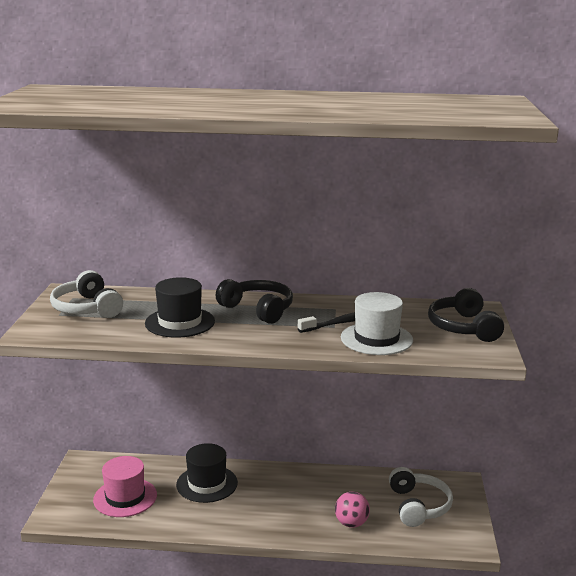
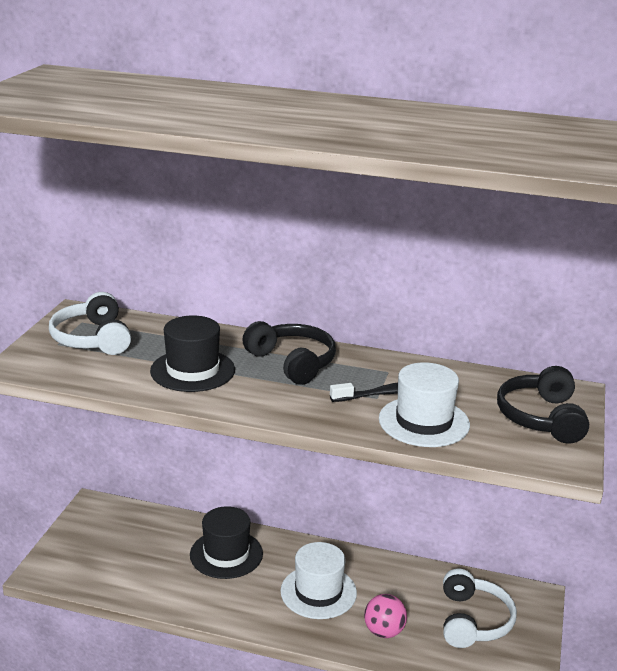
camera: 10 degrees right, 5 degrees up
(125, 497) = (128, 558): pink hat -> none
(290, 502) = (318, 592): none -> white hat

